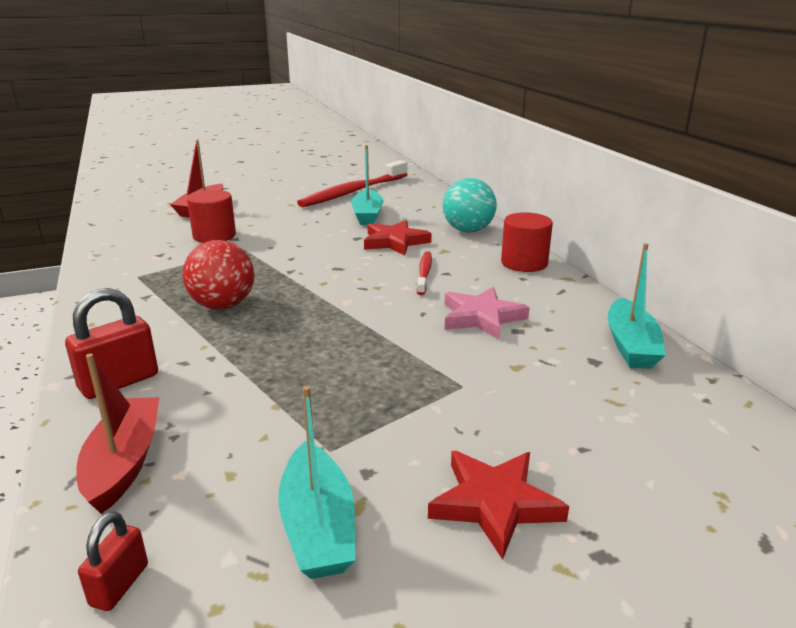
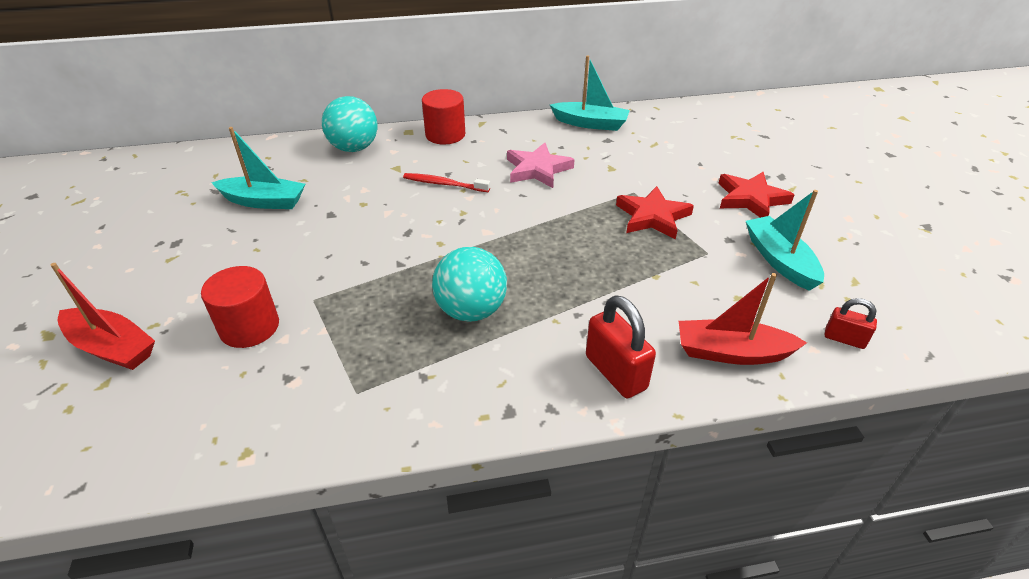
camera: 80 degrees left, 15 degrees up
(223, 305) = (471, 310): red ball -> turquoise ball
(318, 526) = (779, 260): turquoise boat -> turquoise boat turned 105 degrees counterclockwise
(353, 192) = (166, 204): red toothbrush -> none
(395, 242) = (358, 191): red star -> red star (652, 216)

